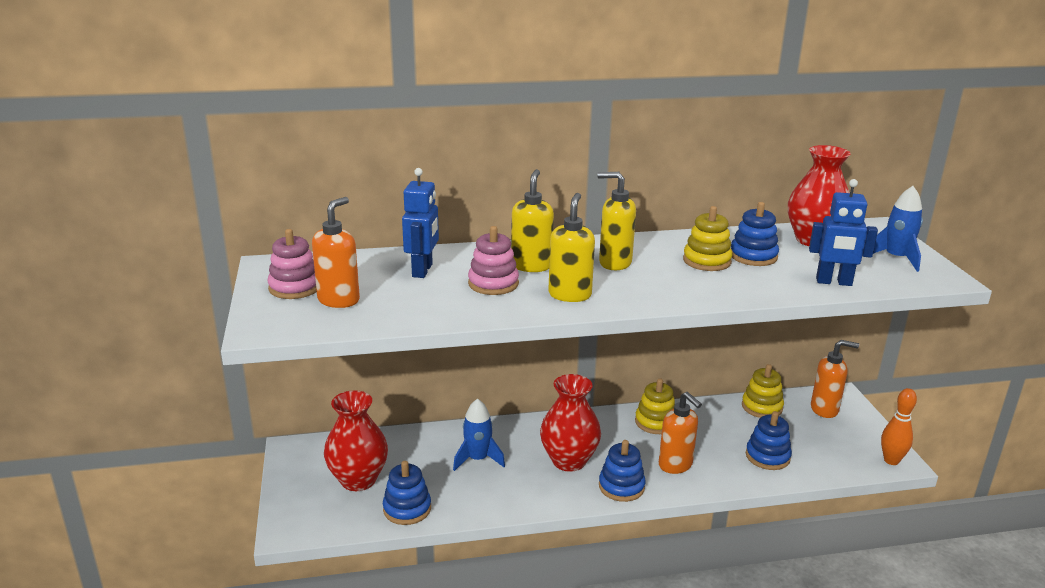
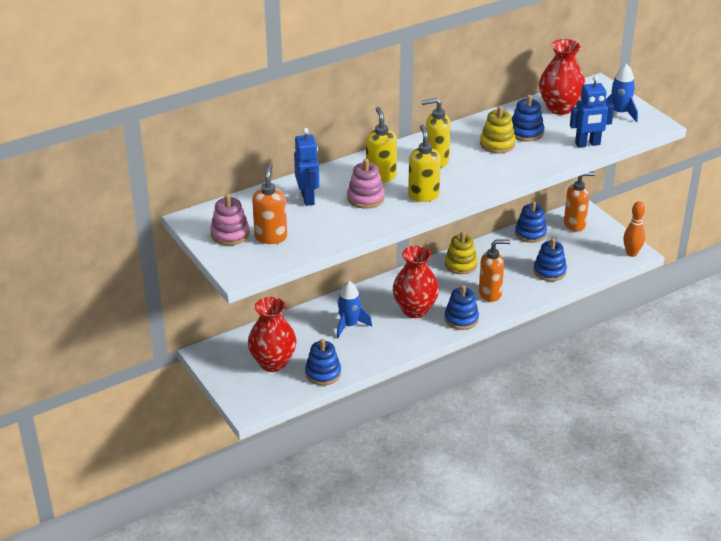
camera: 20 degrees left, 10 degrees up
(676, 465) = (490, 294): orange soap dispenser -> orange soap dispenser turned 45 degrees counterclockwise
(762, 407) = (530, 233): yellow stacking toy -> blue stacking toy

